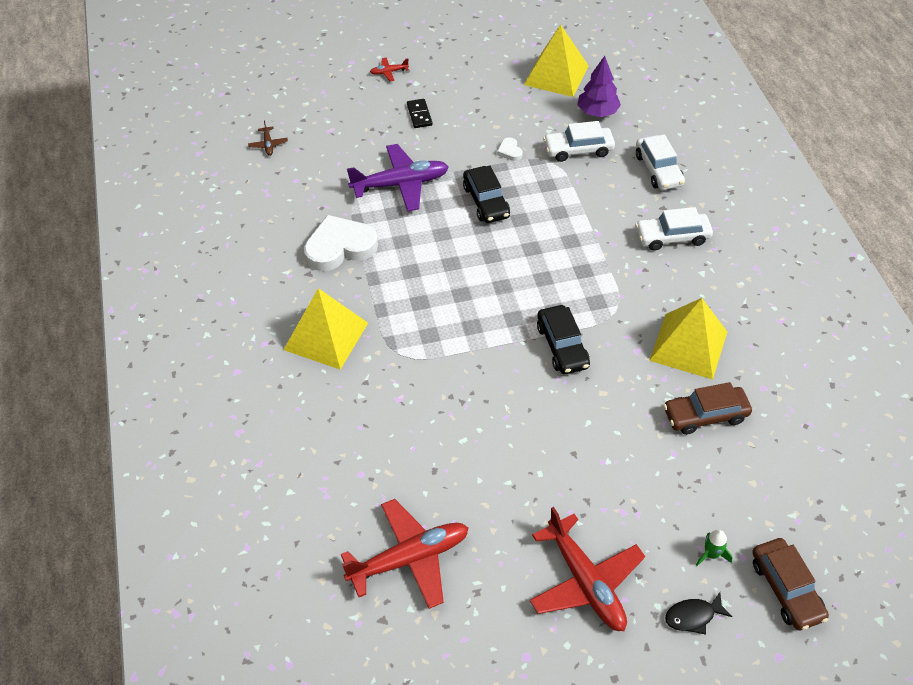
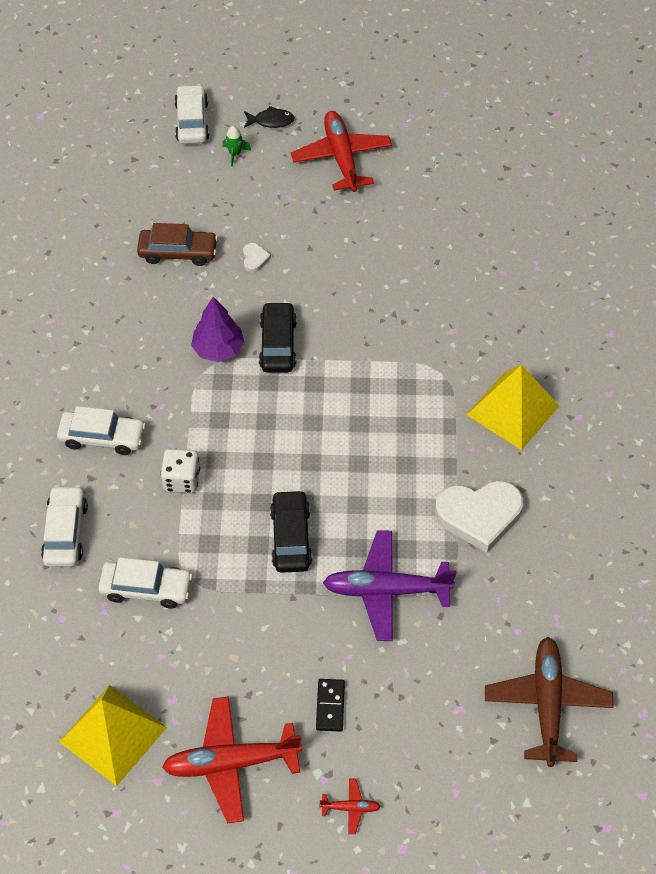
camera: 165 degrees left, 5 degrees up
(268, 145) = (547, 703): brown plane -> brown plane, size x2.33
(410, 558) = (475, 202): red plane -> red plane (230, 763)
(509, 151) = (233, 609): white heart -> white heart (255, 259)
(590, 221) = (182, 480): none -> white dice
(597, 112) = (91, 647): purple tree -> purple tree (218, 349)
(688, 346) = (156, 316): yellow pyramid -> none
(786, 589) = (192, 122): brown car -> white car

